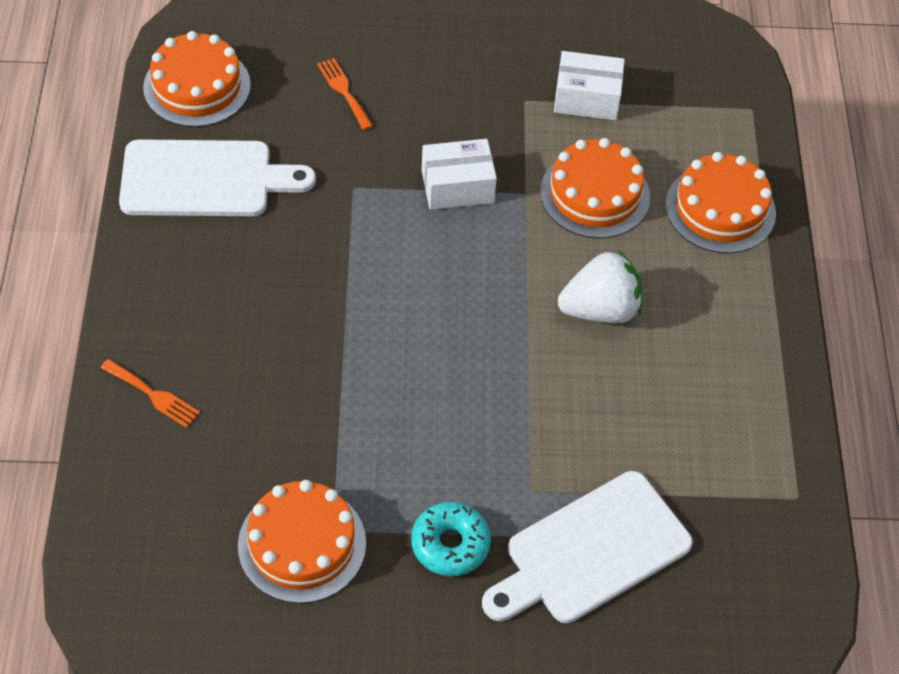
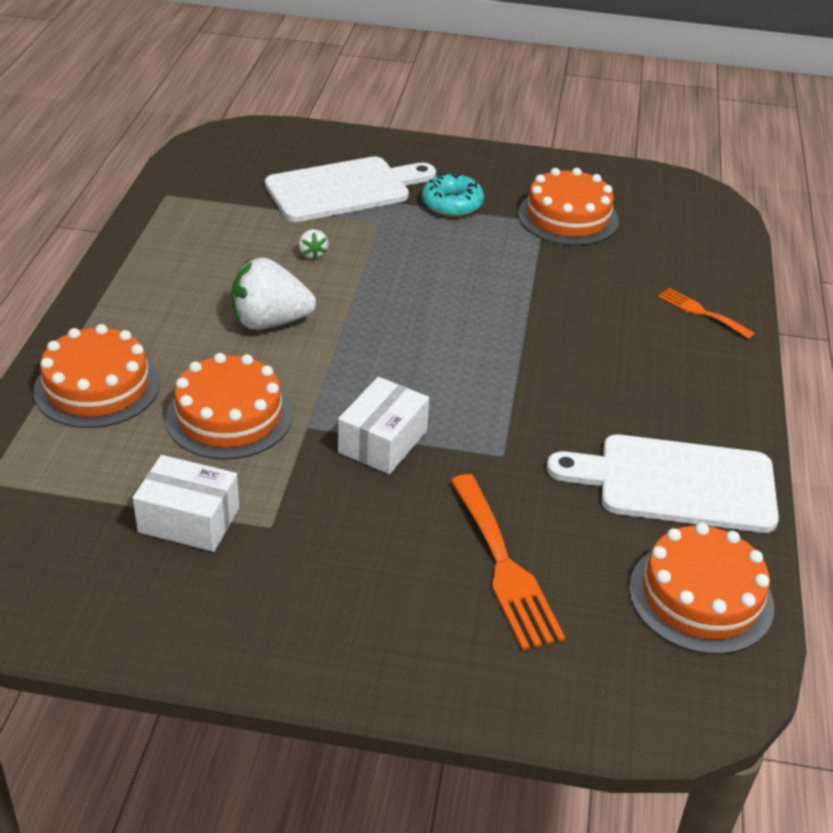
camera: 170 degrees left, 15 degrees down
(344, 91) = (504, 567): orange fork -> orange fork, size x1.73
(457, 186) = (383, 441): white box -> white box turned 60 degrees counterclockwise
(591, 420) = (312, 254): none -> white strawberry

